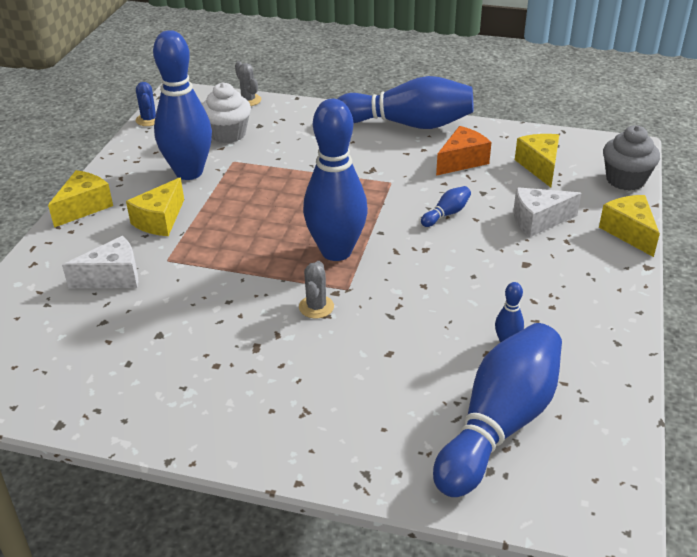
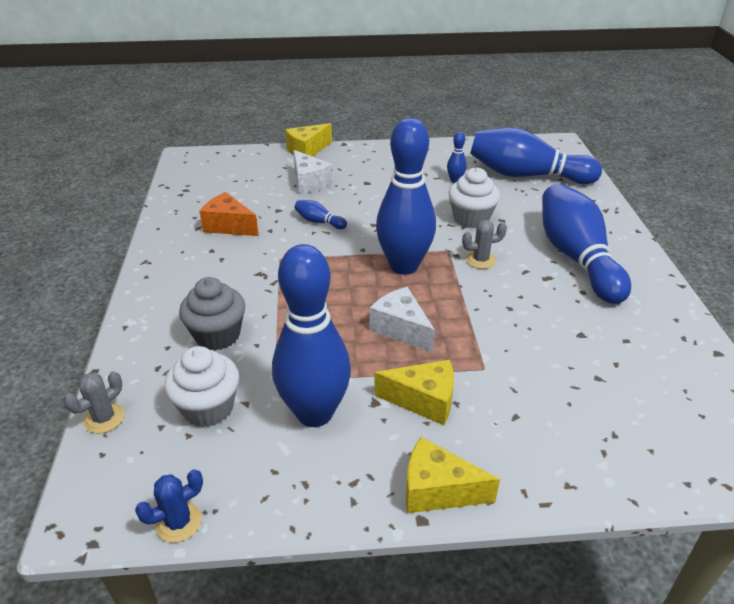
camera: 110 degrees left, 0 degrees up
(113, 277) = (538, 398): white cheese -> white cheese (401, 329)
(403, 326) = (471, 218): none -> white cupcake
(408, 124) = (160, 267): blue bowling pin -> blue bowling pin (576, 257)
(540, 166) = (227, 189): yellow cheese -> none
(625, 180) = (236, 155): grey cupcake -> grey cupcake (217, 335)

